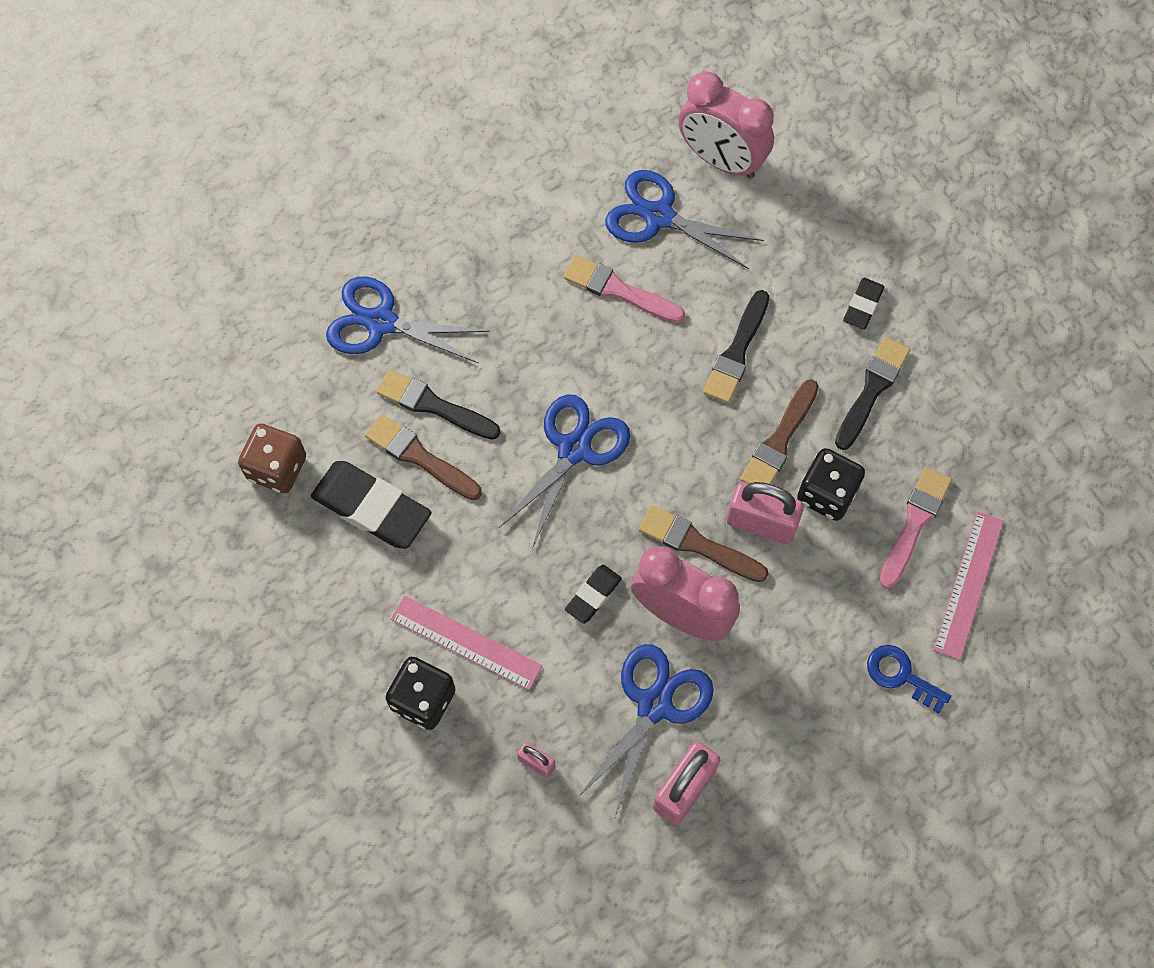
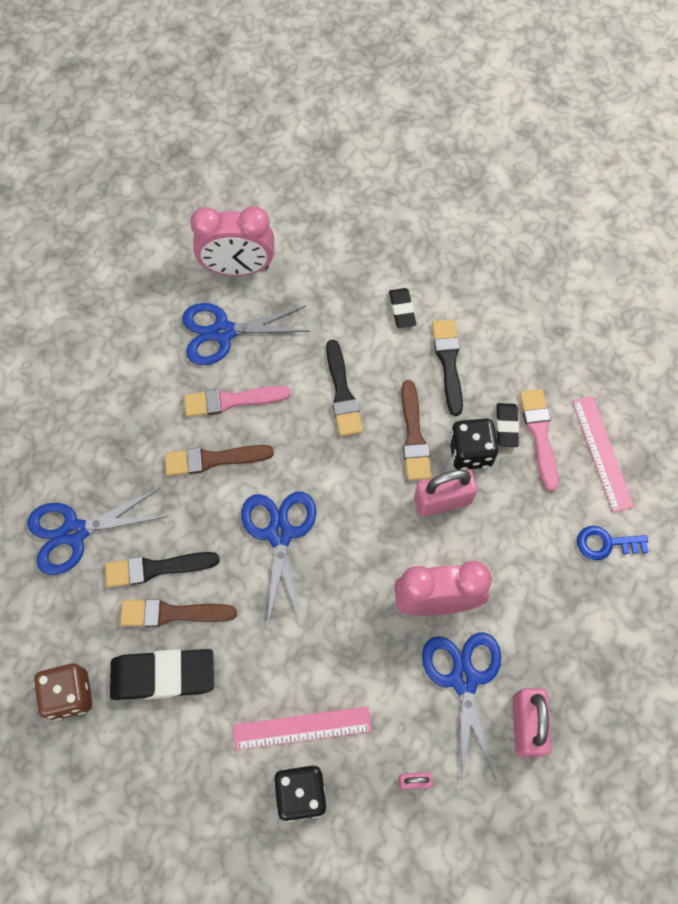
camera: 35 degrees left, 0 degrees up
(593, 595) = (367, 630): black eraser -> black eraser (506, 426)
(697, 544) = (411, 544): brown brush -> brown brush (213, 459)

